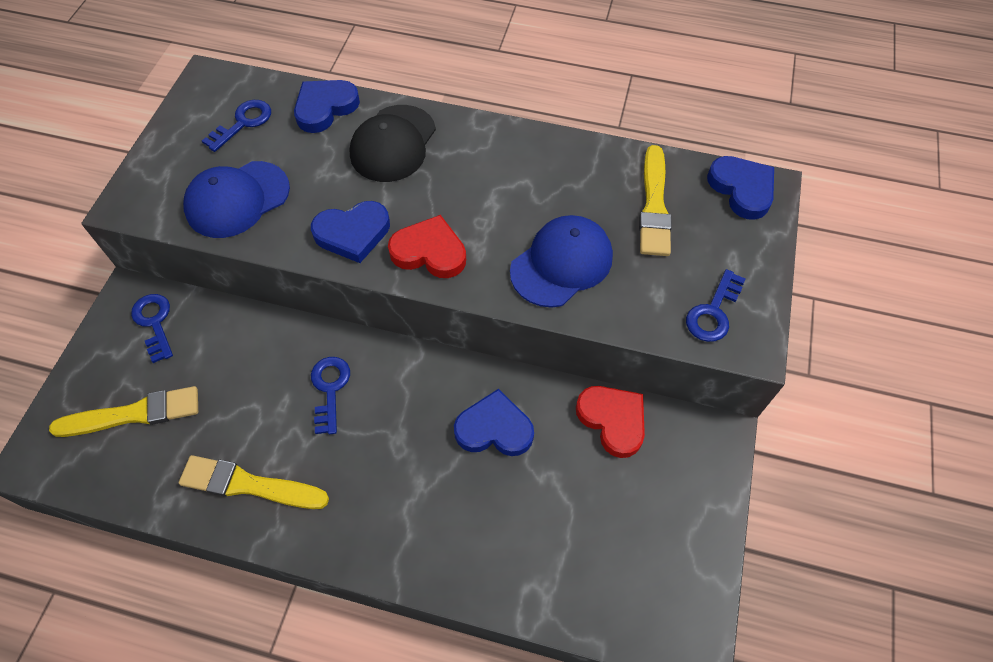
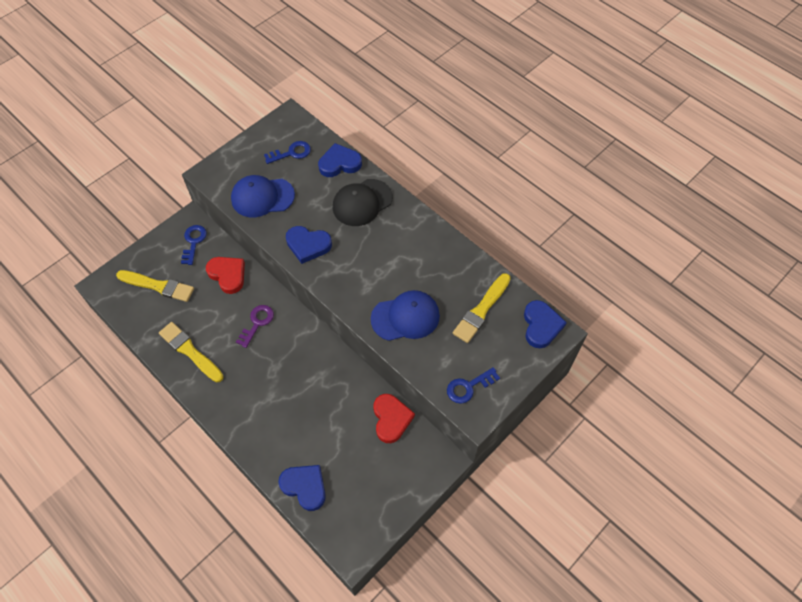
camera: 30 degrees right, 0 degrees up
(330, 389) = (257, 323): blue key -> purple key
(429, 252) = (340, 275): red heart -> red heart (228, 275)
(494, 428) = (326, 389): blue heart -> blue heart (305, 487)

